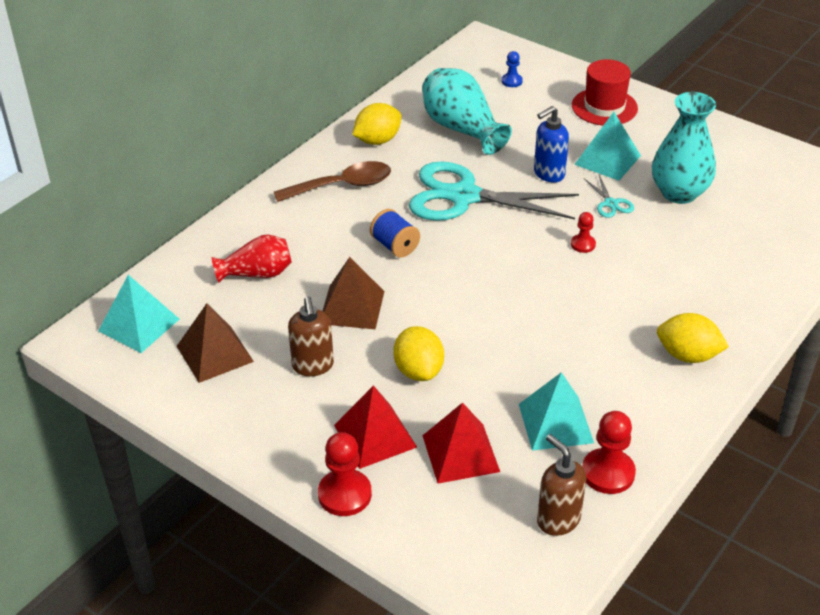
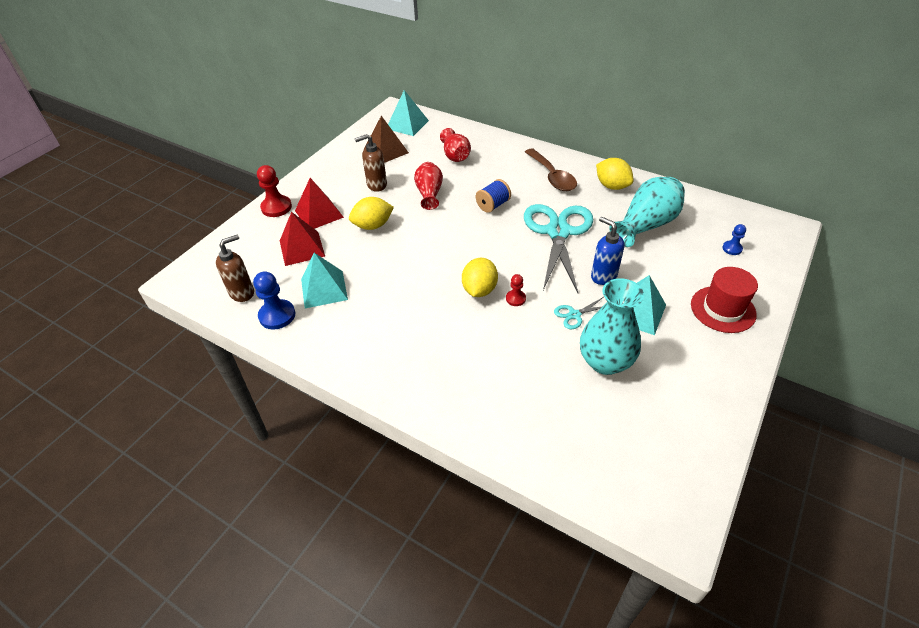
camera: 85 degrees right, 5 degrees up
(352, 307) = (429, 194): brown pyramid -> red vase
(608, 473) = (277, 315): red pawn -> blue pawn
(687, 355) = (391, 361): yellow lemon -> yellow lemon (479, 290)

